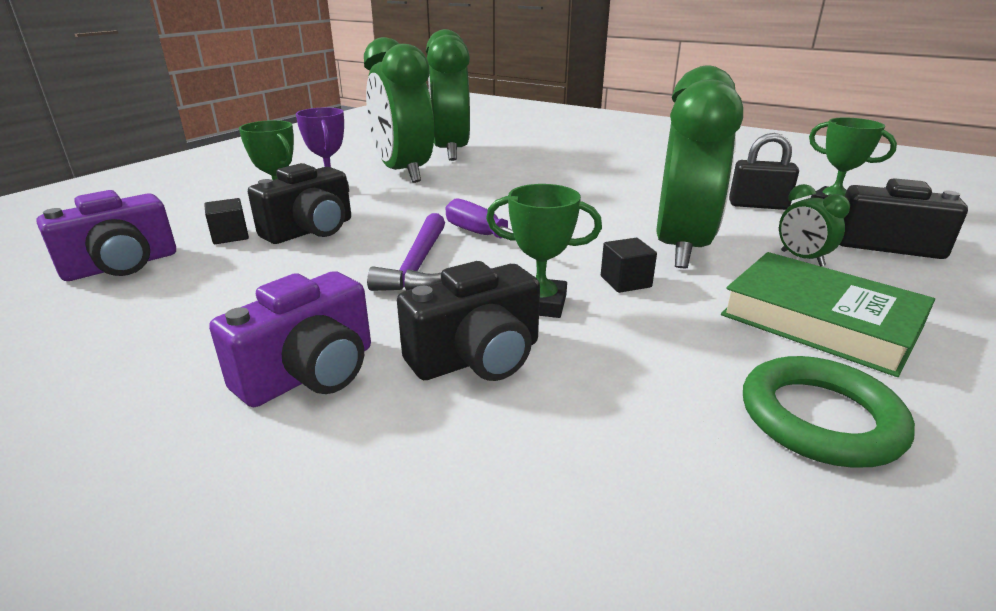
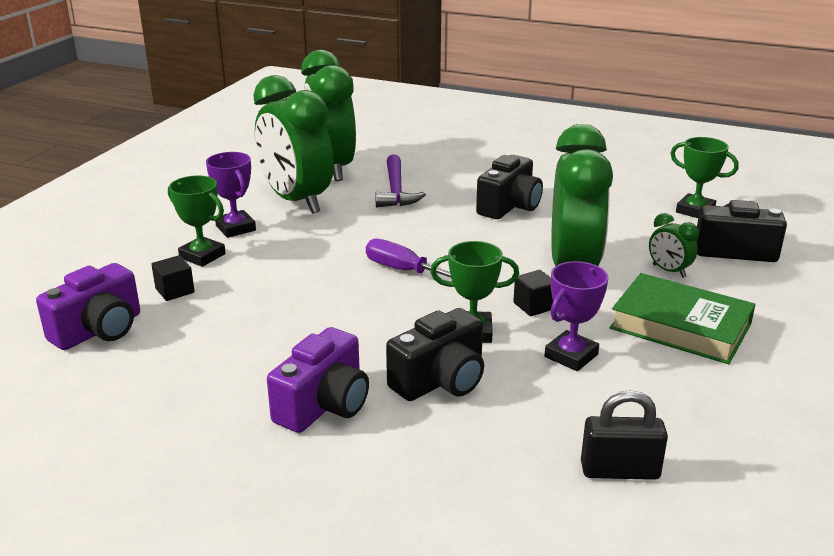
camera: 10 degrees left, 0 degrees up
(311, 231) = (246, 278): black camera -> black camera (509, 206)
(417, 265) = (360, 306): purple hammer -> purple hammer (395, 190)
(663, 343) = (571, 356): none -> purple trophy
(758, 205) = (633, 217): black padlock -> black padlock (619, 471)
(820, 418) = (677, 398): green ring -> none

